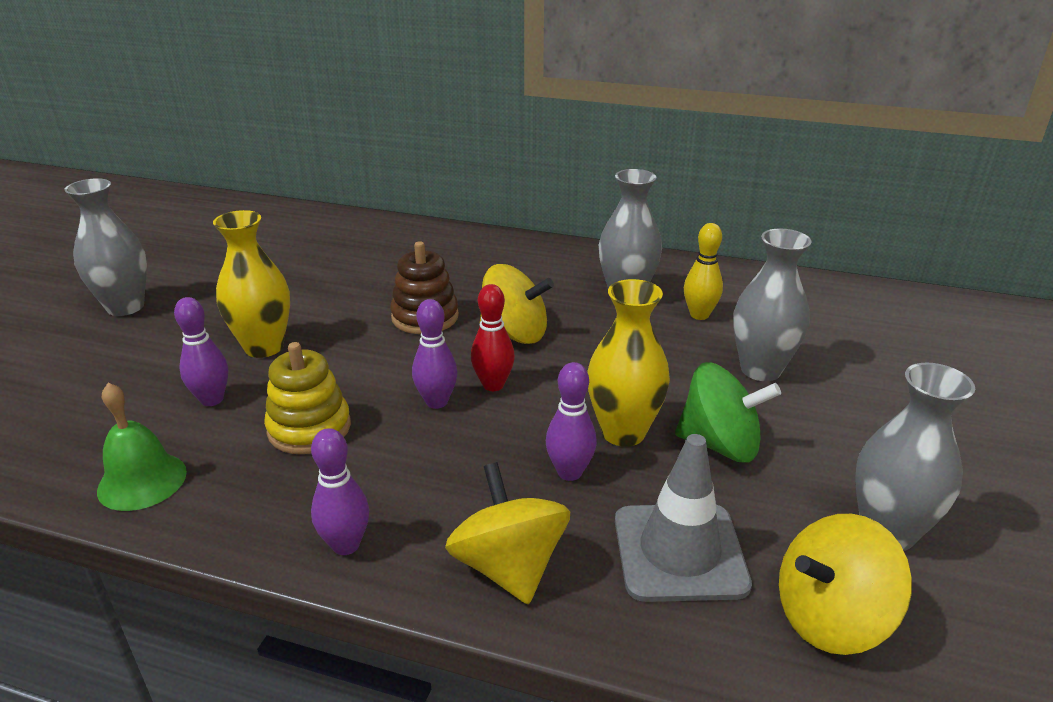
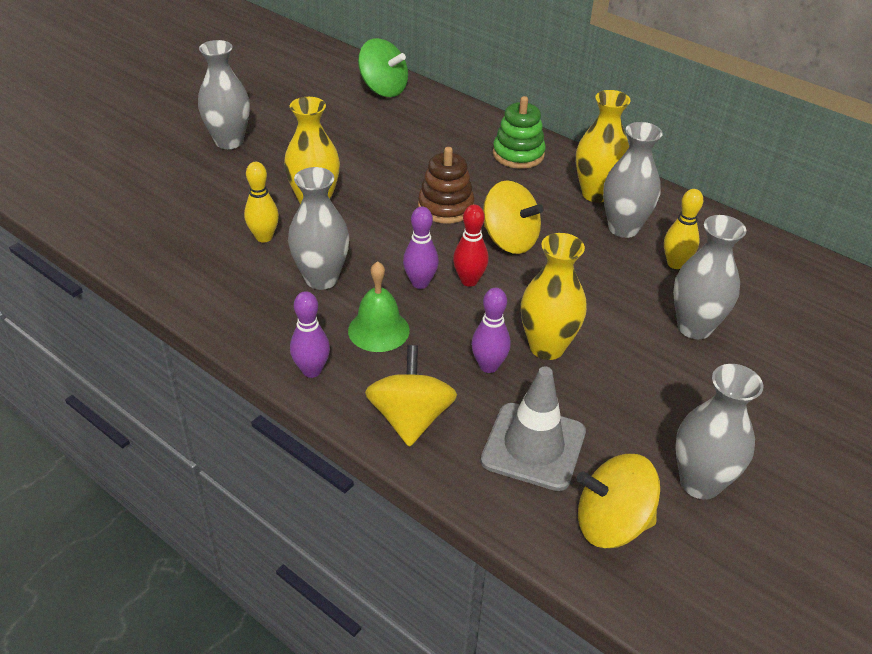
camera: 20 degrees right, 10 degrees up
(142, 481) = (200, 287): green bell -> green bell (378, 330)
(212, 399) = (264, 237): purple bowling pin -> yellow bowling pin
(309, 428) = (321, 279): yellow stacking toy -> grey vase
(477, 252) = (518, 154): none -> green stacking toy
(578, 270) = (595, 194): none -> yellow vase
(720, 445) = (616, 379): green spinning top -> green spinning top (383, 89)

